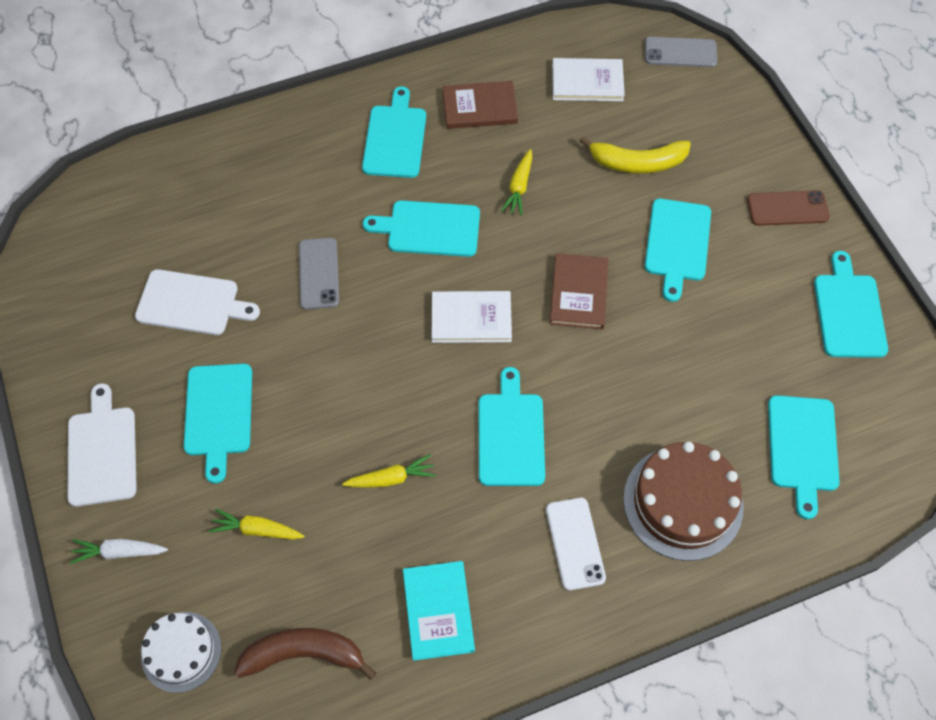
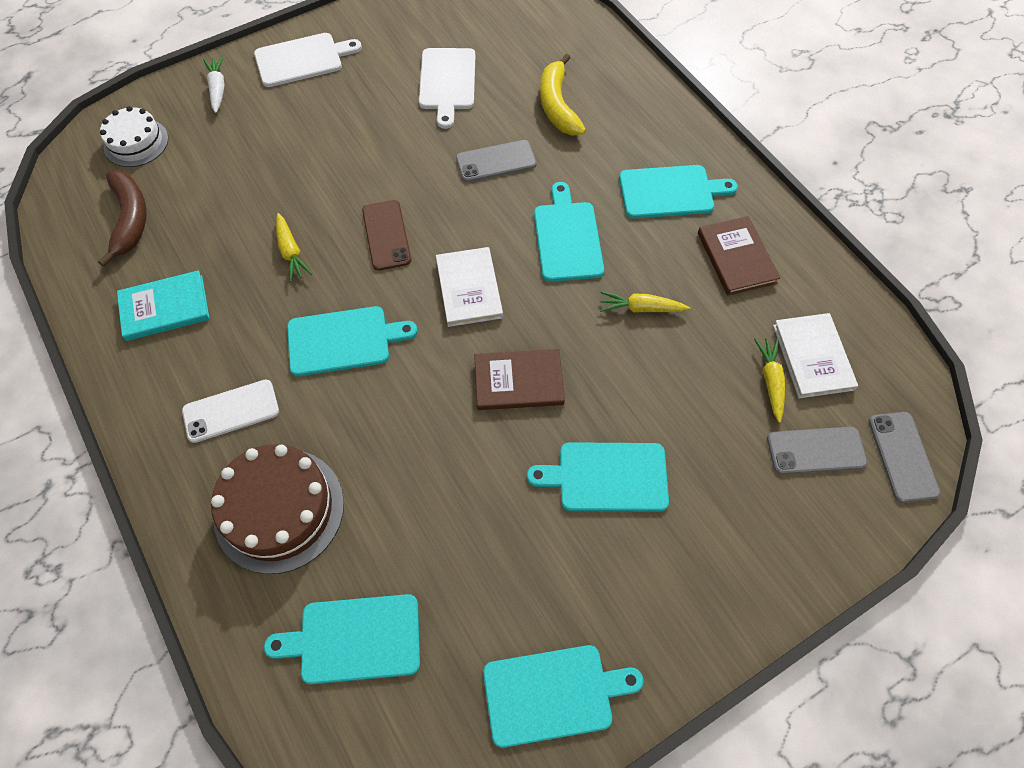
camera: 80 degrees right, 0 degrees up
(218, 414) = (343, 122): turquoise cutting board -> none
(257, 529) = (239, 168): yellow carrot -> yellow carrot (770, 381)
(637, 163) = (711, 423): yellow banana -> yellow banana (557, 105)
(669, 102) = (816, 451): none -> grey phone
(787, 208) = (694, 606): brown phone -> brown phone (386, 235)

